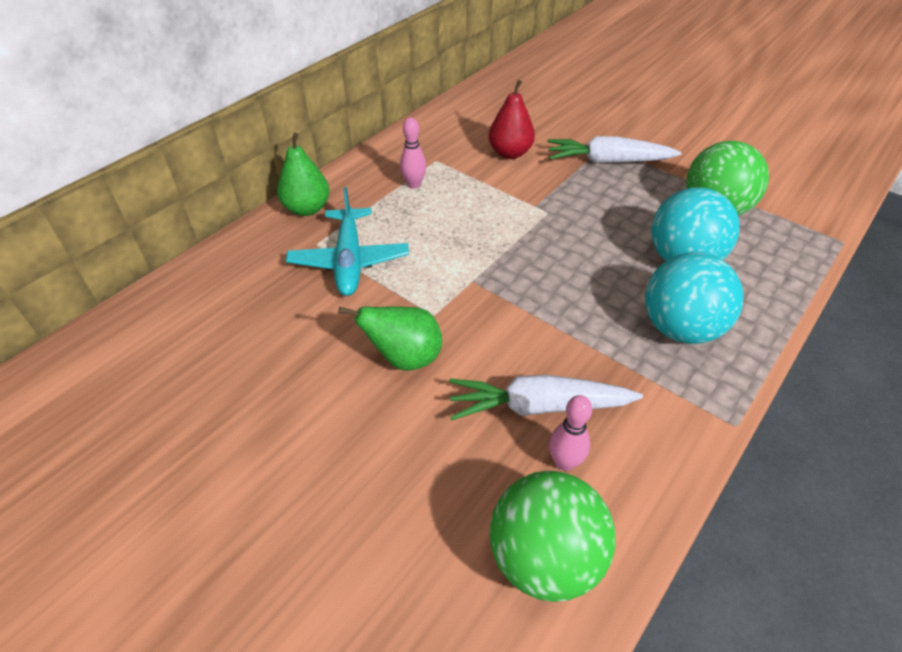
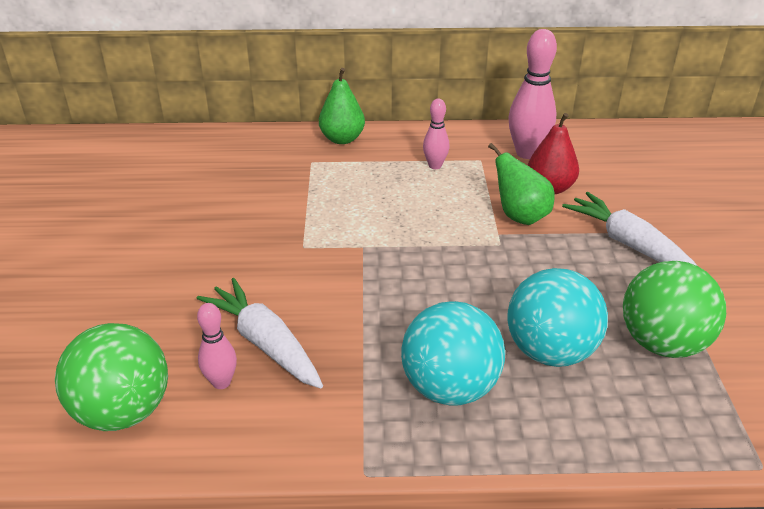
camera: 50 degrees right, 10 degrees down
(349, 260) = (312, 183): turquoise plane -> none
(404, 358) = (245, 256): green pear -> green pear (520, 216)
(456, 136) = (527, 153): none -> pink bowling pin

